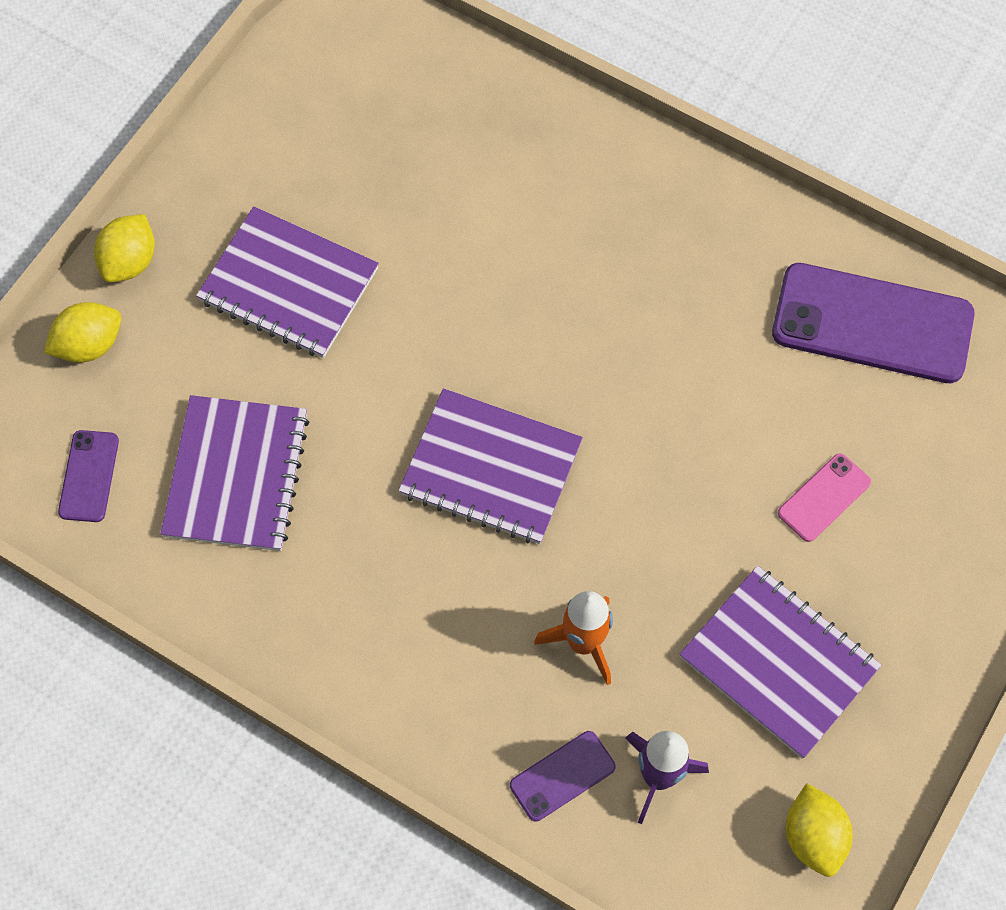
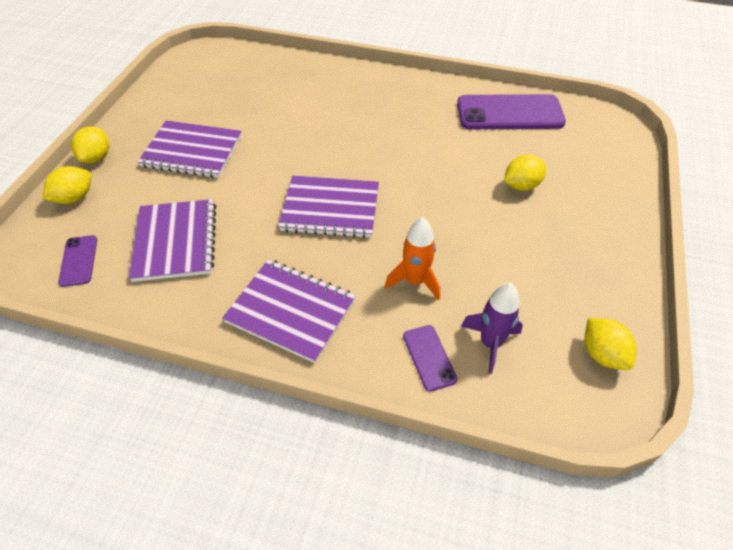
camera: 15 degrees left, 15 degrees down
(562, 776) = (429, 357): purple phone -> purple phone turned 60 degrees counterclockwise
(778, 662) = (534, 266): purple notebook -> purple notebook (291, 311)
(824, 498) = (521, 185): pink phone -> yellow lemon

